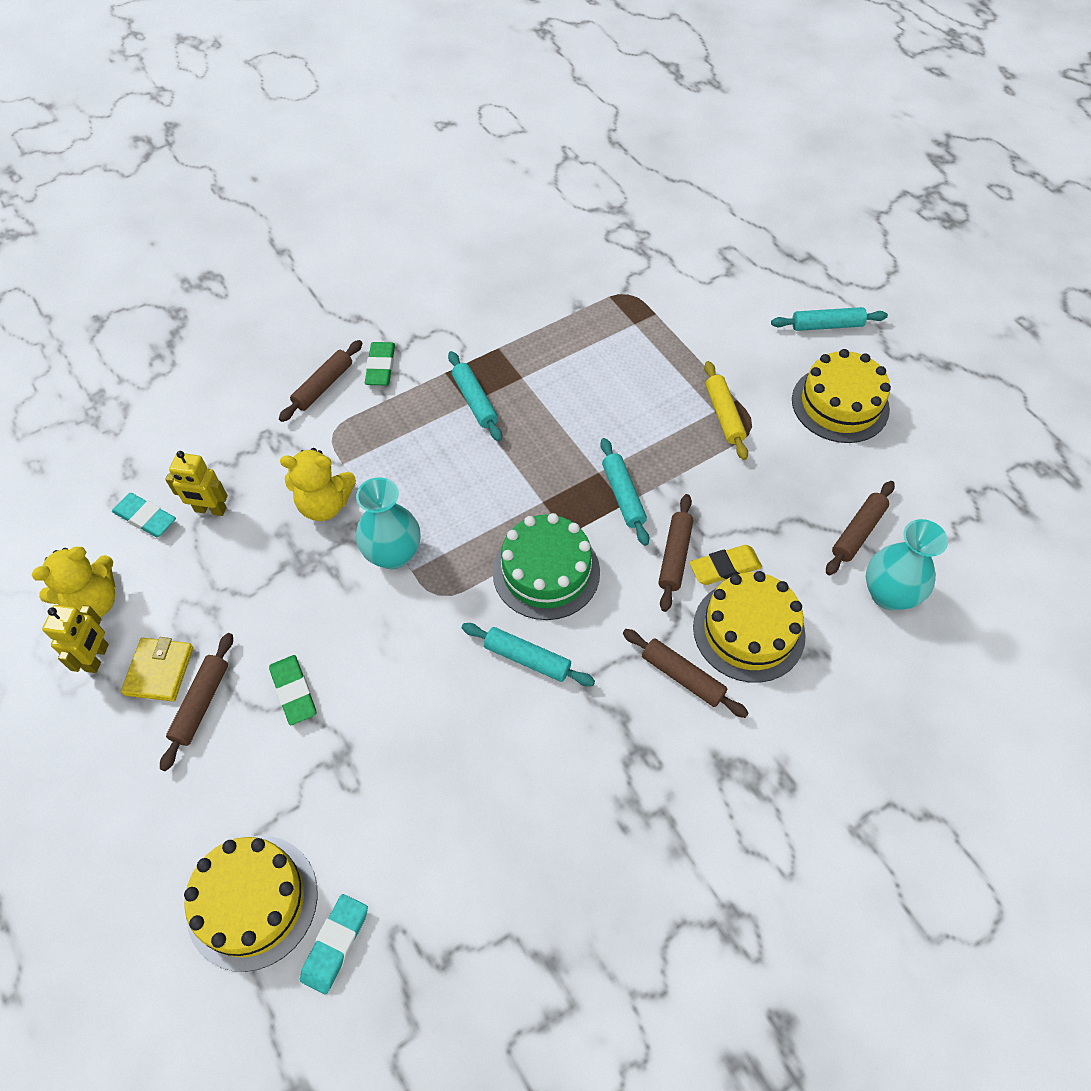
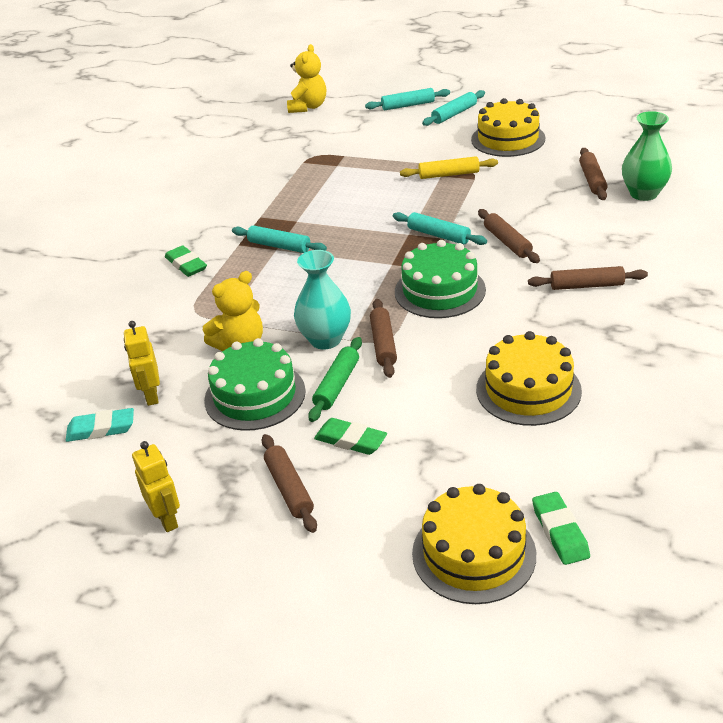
camera: 35 degrees left, 20 degrees down
(94, 602) = (120, 494): yellow teddy bear -> yellow teddy bear (308, 107)
(159, 671) = (230, 494): yellow wallet -> none
(210, 510) = (151, 396): yellow robot -> yellow robot turned 105 degrees clockwise
(278, 575) = (255, 395): none -> green cake
(323, 386) = (154, 294): brown rolling pin -> brown rolling pin (383, 344)
(335, 944) = (560, 532): turquoise eraser -> green eraser
(347, 618) = (337, 385): none -> green rolling pin
(527, 659) = (485, 332): turquoise rolling pin -> turquoise rolling pin (408, 105)
(724, 415) = (449, 174): yellow rolling pin -> yellow rolling pin turned 45 degrees counterclockwise
(725, 567) = (542, 231): yellow eraser -> none
(748, 630) = (594, 247): yellow cake -> yellow cake (528, 390)
(888, 594) = (643, 194): turquoise vase -> green vase

